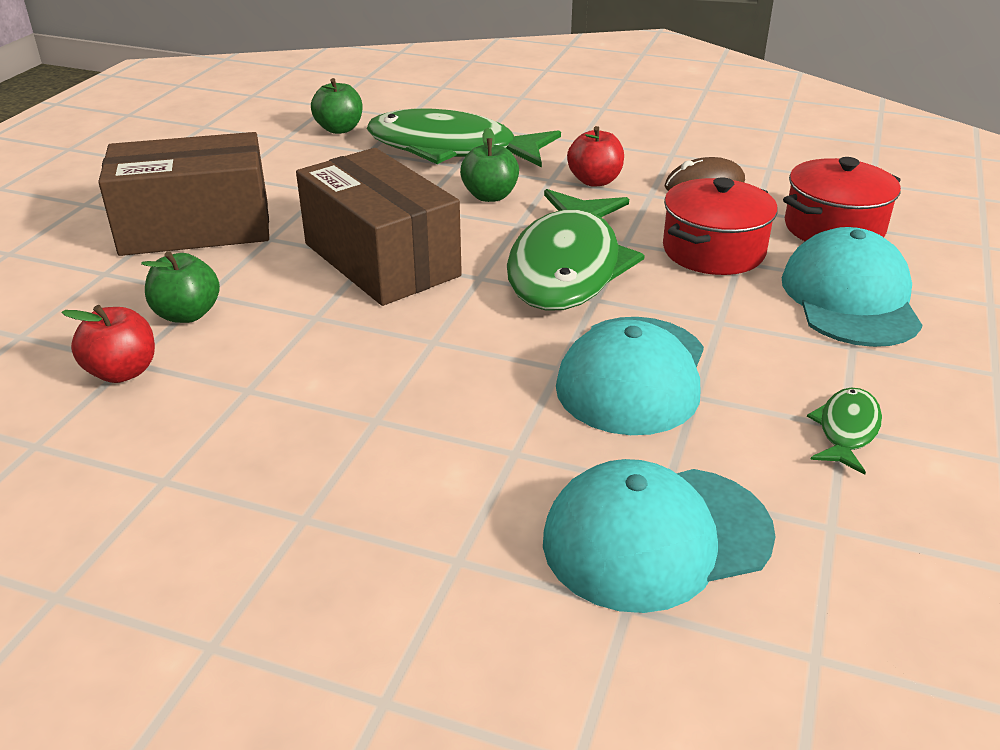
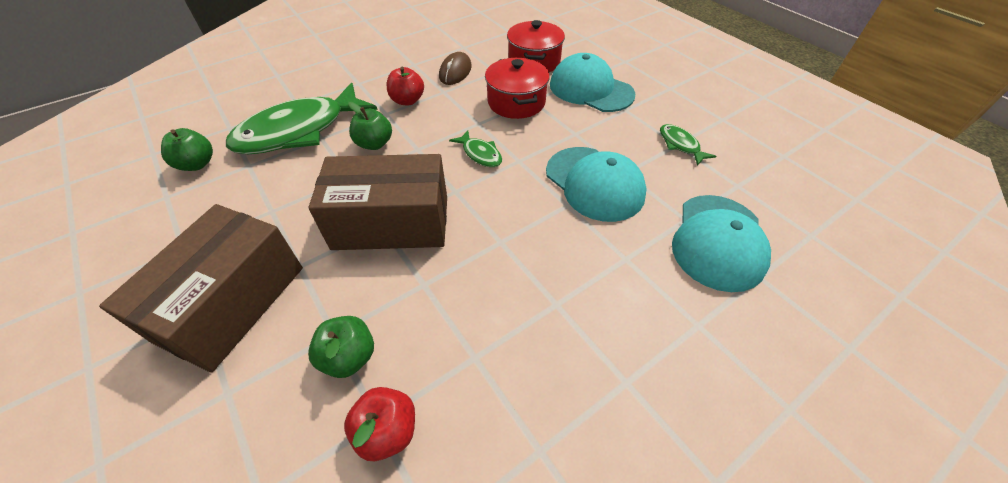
camera: 55 degrees left, 15 degrees up
(567, 267) = (480, 154): green fish -> green fish, size x0.43

